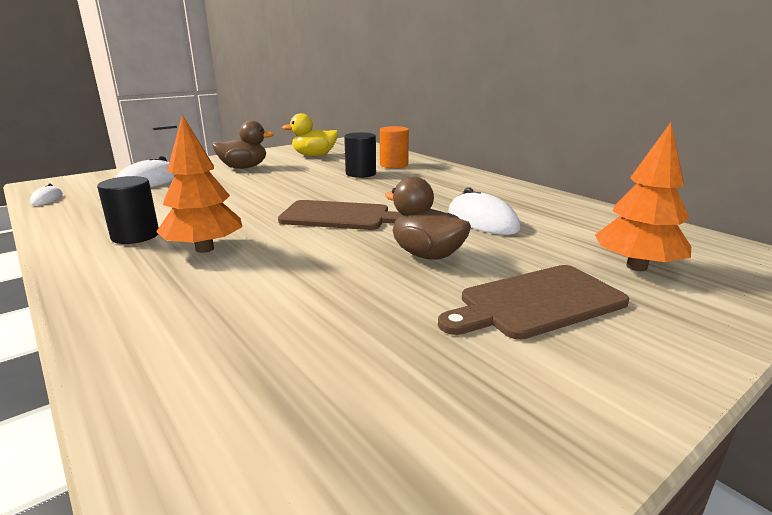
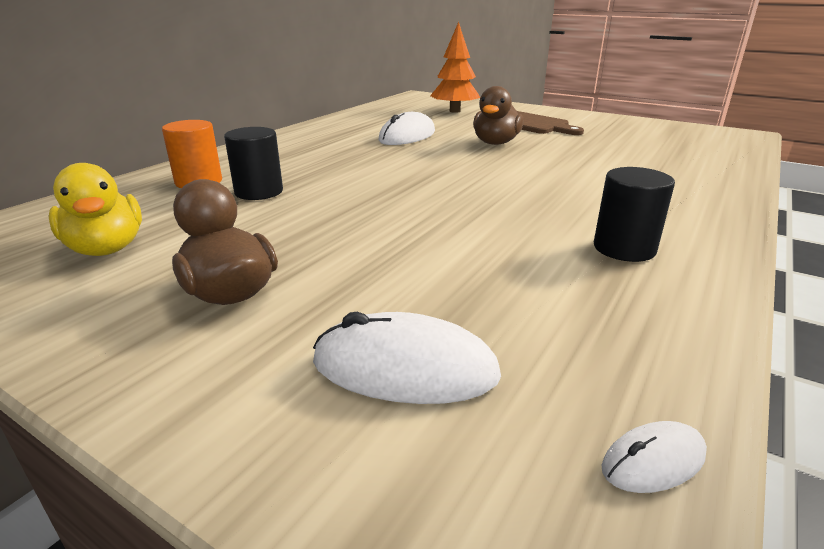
camera: 110 degrees left, 5 degrees up
(204, 249) = (593, 204): orange tree -> none
(340, 216) = (446, 174): brown cutting board -> none

